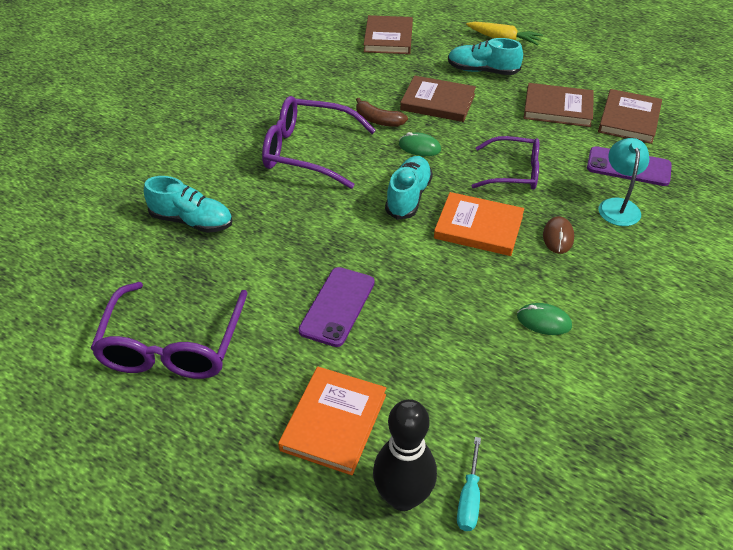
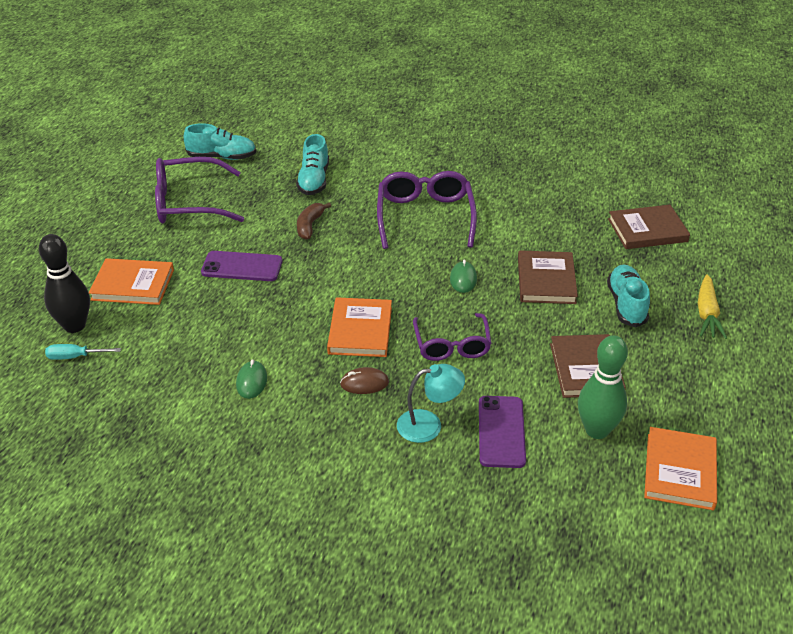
camera: 75 degrees right, 5 degrees down
(378, 120) = (493, 247): brown banana -> brown banana (310, 226)
(408, 197) = (386, 283): turquoise shoe -> turquoise shoe (222, 157)
(629, 119) = (597, 430): brown book -> green bowling pin
(672, 94) = (680, 471): none -> orange book

